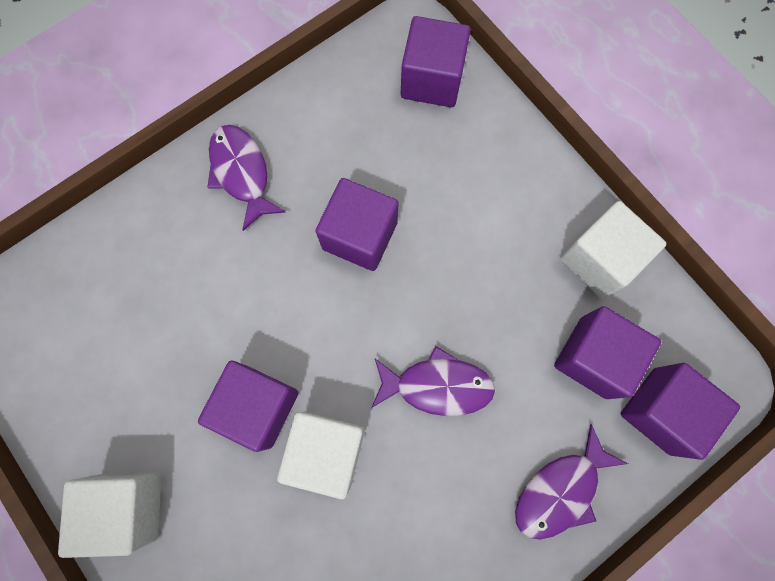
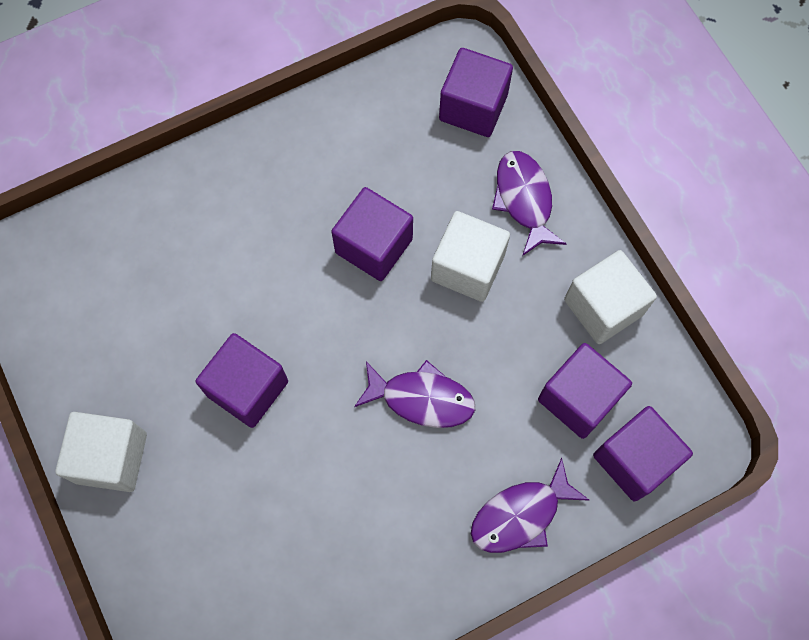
camera: 10 degrees right, 5 degrees down
(242, 173) = (270, 168): purple fish -> purple fish (524, 200)
(327, 451) = (305, 440): white cube -> white cube (467, 267)

